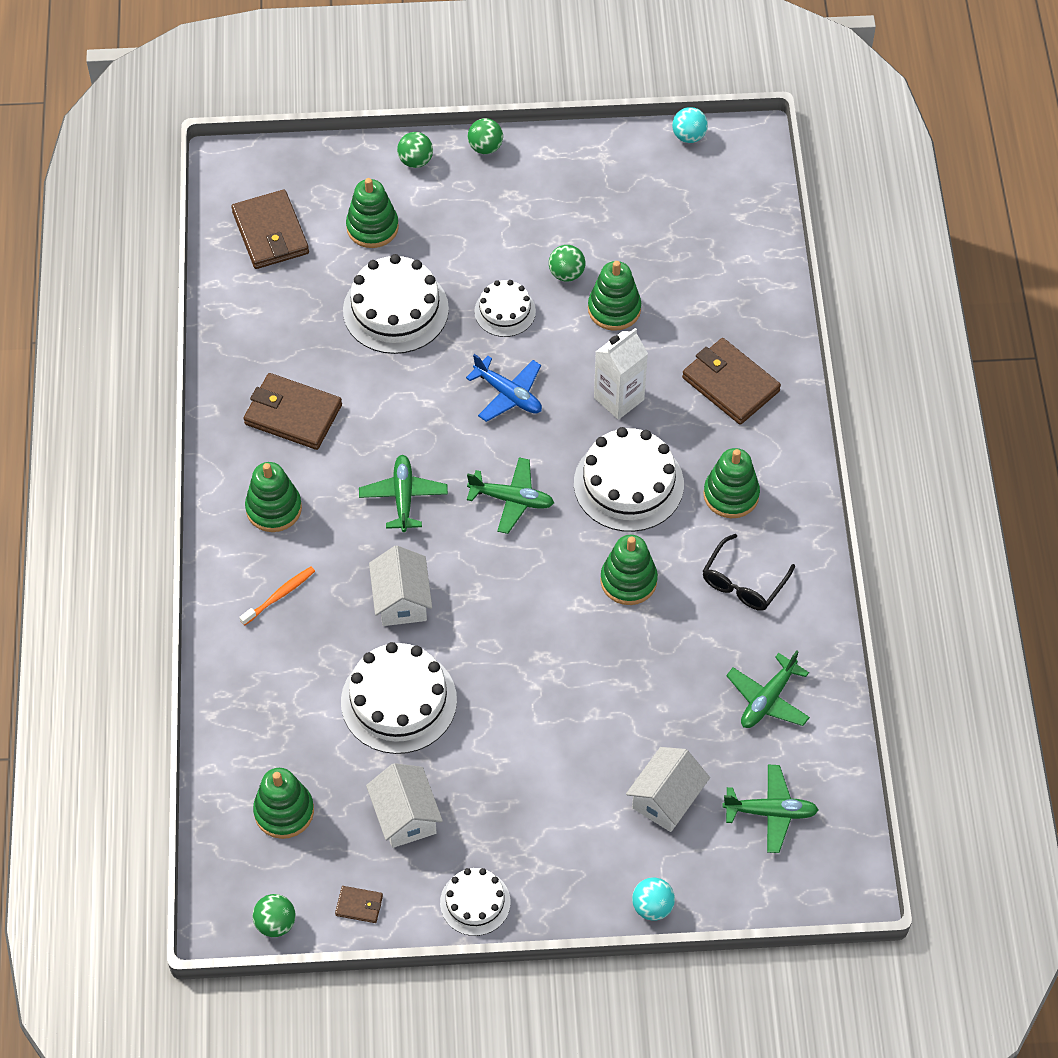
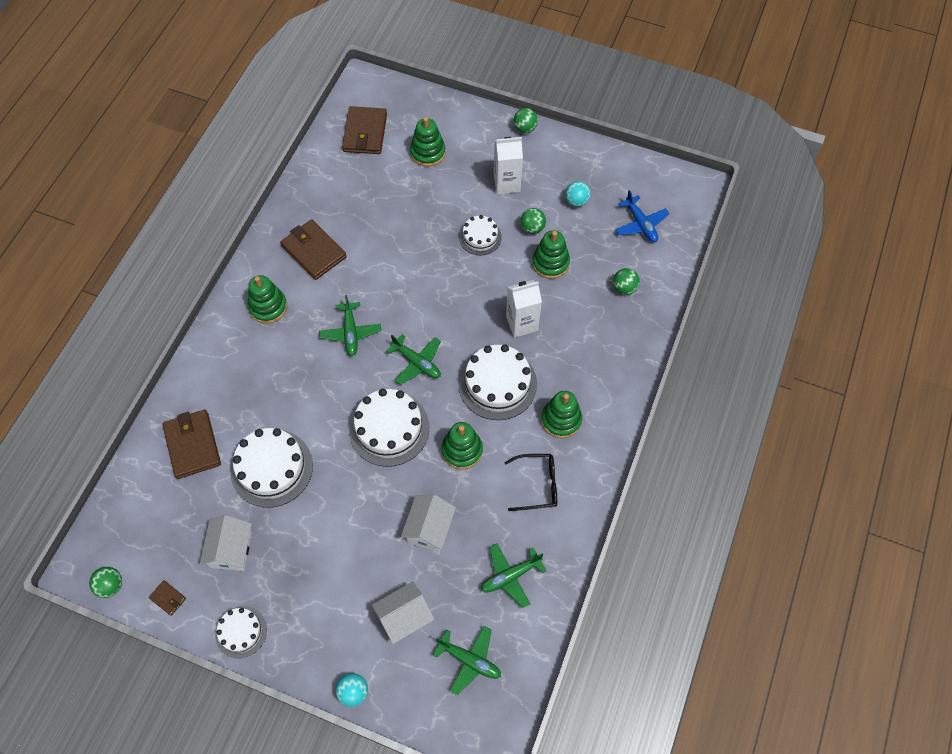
camera: 25 degrees right, 5 degrees up
(279, 595) = (239, 365): orange toothbrush -> none
(284, 811) = (159, 511): green stacking toy -> none
(395, 310) = (413, 210): white cake -> white cake (389, 428)
(402, 600) = (311, 400): white house -> white house (429, 529)
(403, 497) = (350, 332): green plane -> green plane turned 150 degrees clockwise
(415, 161) = (477, 121): green ball -> green ball (624, 288)
(501, 229) = (507, 183): none -> white carton
(508, 394) = (452, 292): blue plane -> blue plane (640, 224)
(689, 136) = (658, 168): turquoise ball -> turquoise ball (576, 201)
(730, 384) = (600, 343): brown wallet -> brown wallet (192, 445)
(743, 582) = (537, 485): black glasses -> black glasses turned 150 degrees counterclockwise

